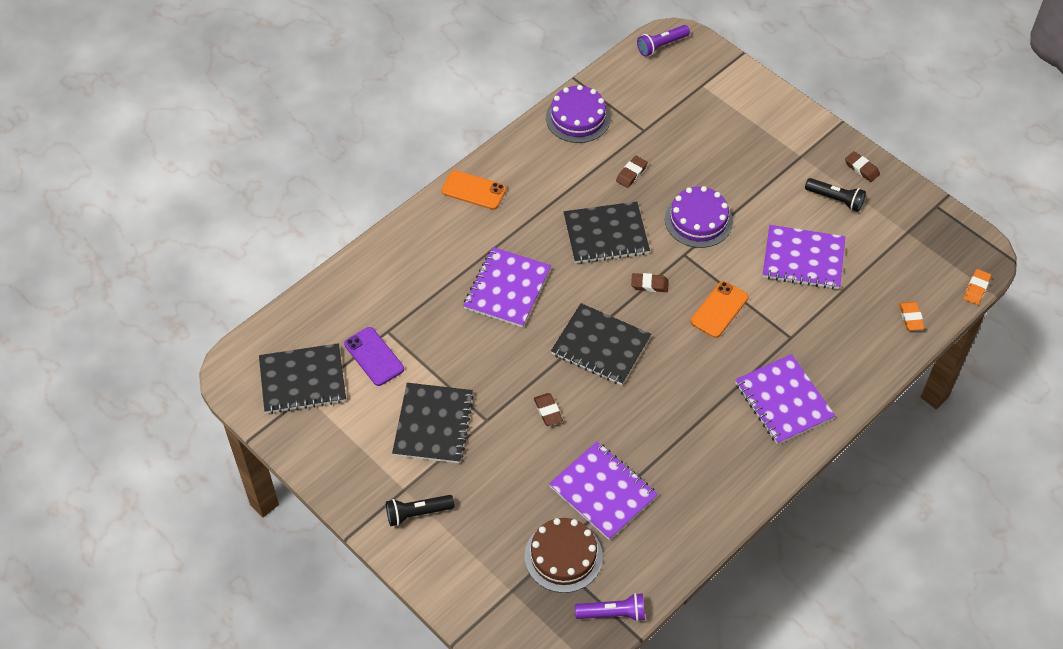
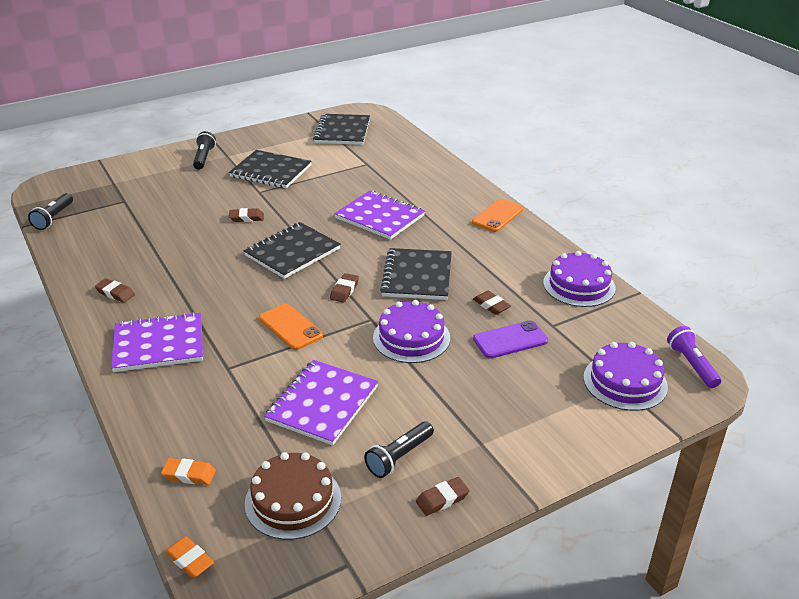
camera: 105 degrees right, 20 degrees down
(374, 356) = (346, 156): purple phone -> purple phone (510, 340)
(563, 556) = (118, 206): brown cake -> brown cake (293, 500)
(603, 492) = (154, 230): purple notebook -> none
(613, 613) = (53, 218): purple flashlight -> black flashlight
(698, 82) = (625, 382): none -> purple cake
(726, 473) = (115, 293): none -> brown eraser

